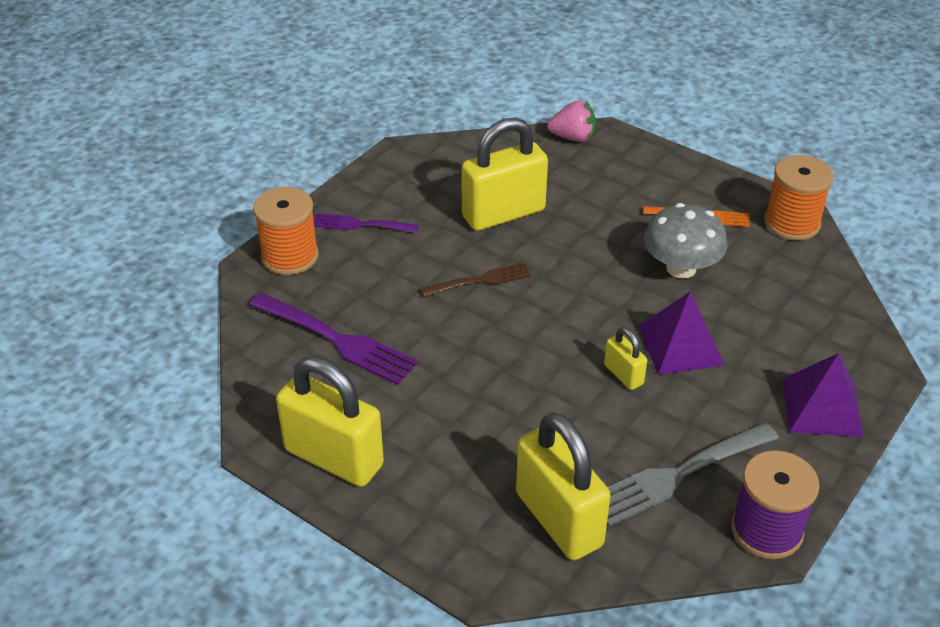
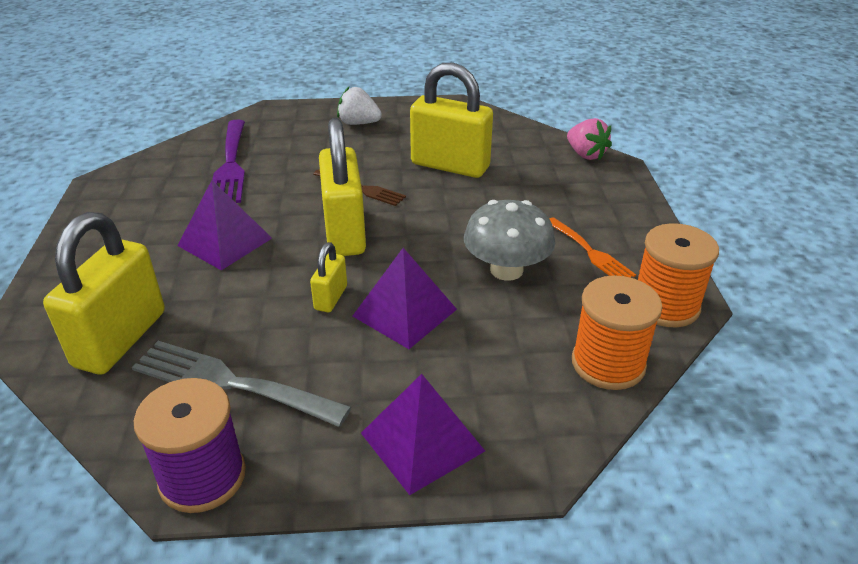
camera: 50 degrees right, 5 degrees down
(290, 256) = (294, 116): orange spool -> orange spool (608, 363)
(333, 458) = (109, 213): yellow padlock -> yellow padlock (344, 232)
(360, 225) = (358, 123): purple fork -> white strawberry
(475, 400) = (225, 241): none -> purple pyramid

